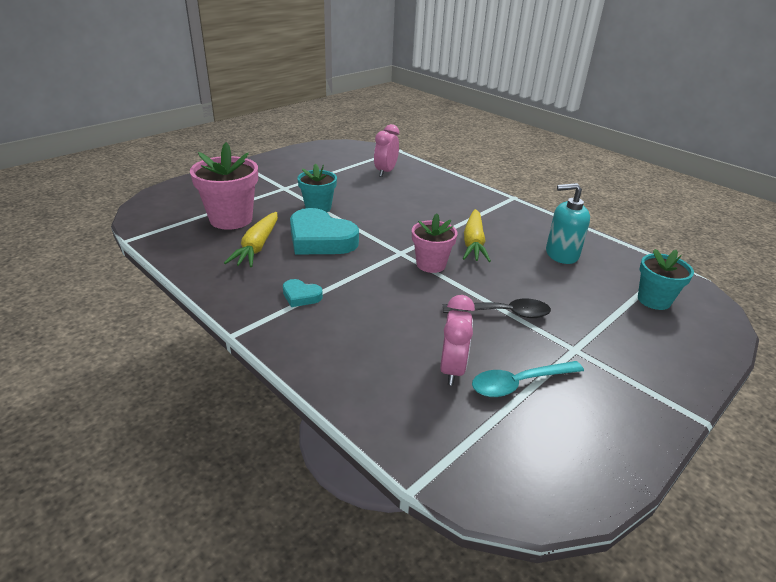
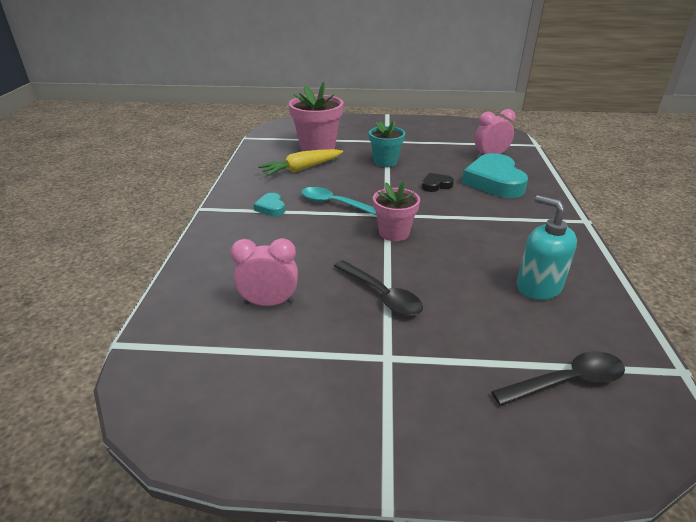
camera: 50 degrees right, 0 degrees up
(320, 239) = (348, 181): turquoise heart -> turquoise heart (494, 181)
(391, 212) = (436, 185): none -> black heart
(452, 369) = (269, 303): pink clock -> pink clock turned 150 degrees counterclockwise
(473, 243) = (463, 236): yellow carrot -> none
(519, 383) = (293, 344): turquoise spoon -> turquoise spoon (335, 204)
(654, 300) = (566, 381): turquoise flower pot -> black spoon

